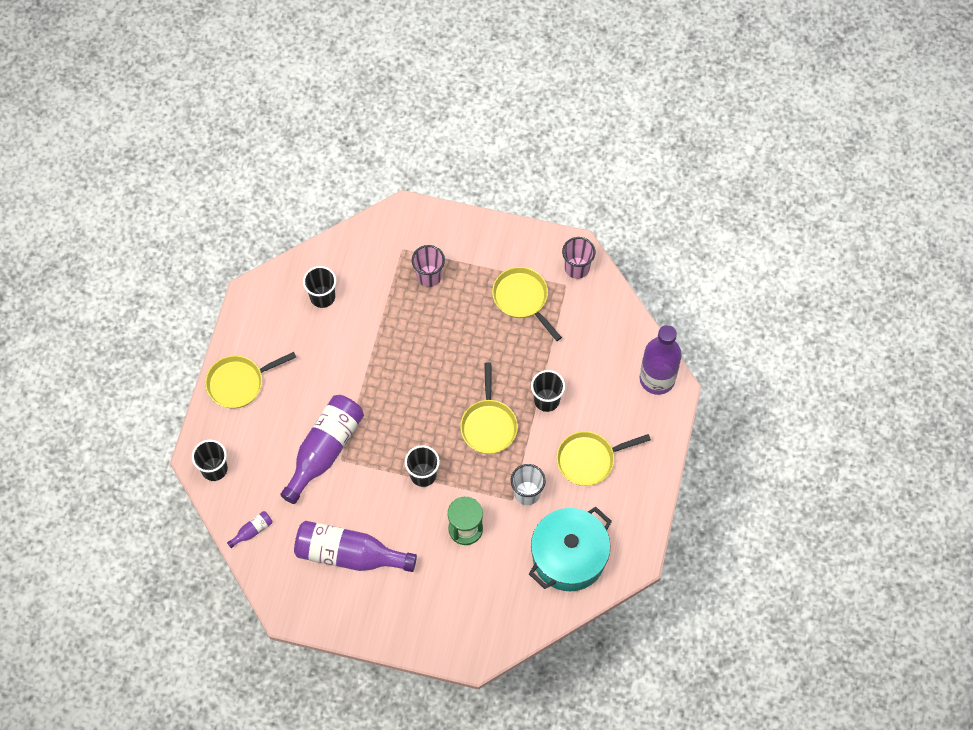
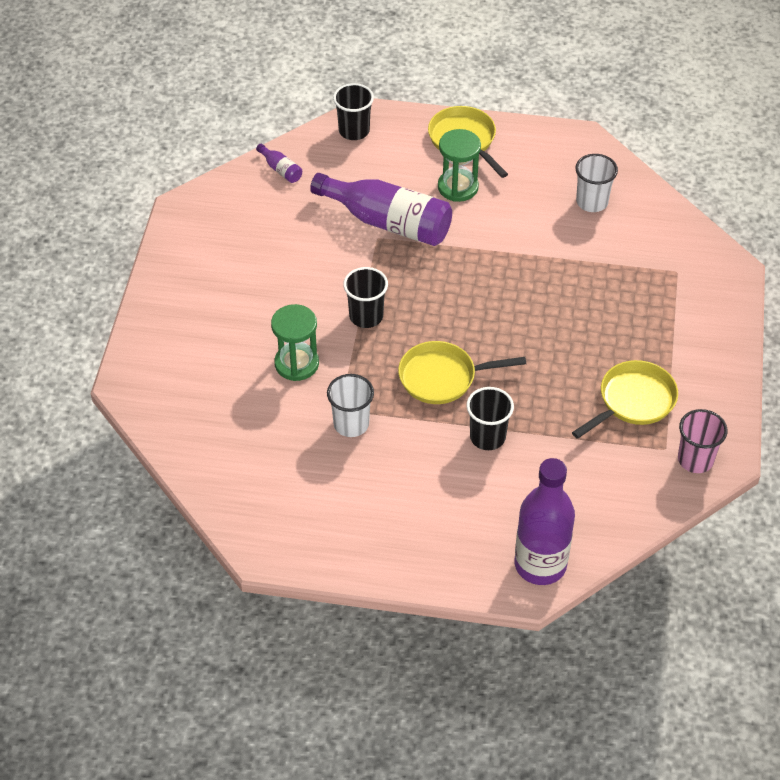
camera: 85 degrees right, 15 degrees down
(292, 393) = (458, 187): none -> green hourglass
(322, 297) = (592, 202): black cup -> white cup
(349, 554) = (256, 256): purple bottle -> none
(429, 276) = (644, 301): pink cup -> none
(569, 556) = (265, 475): turquoise pot -> none
(589, 460) = (406, 490): yellow pan -> none

